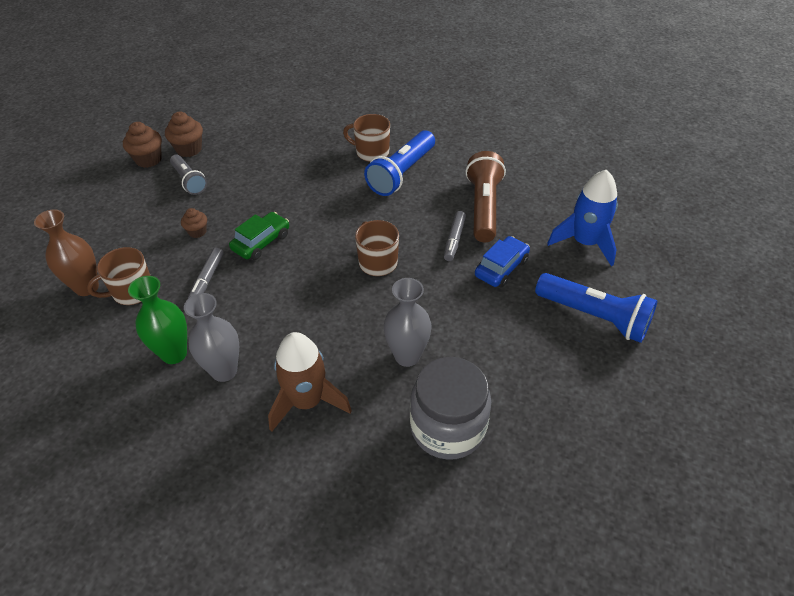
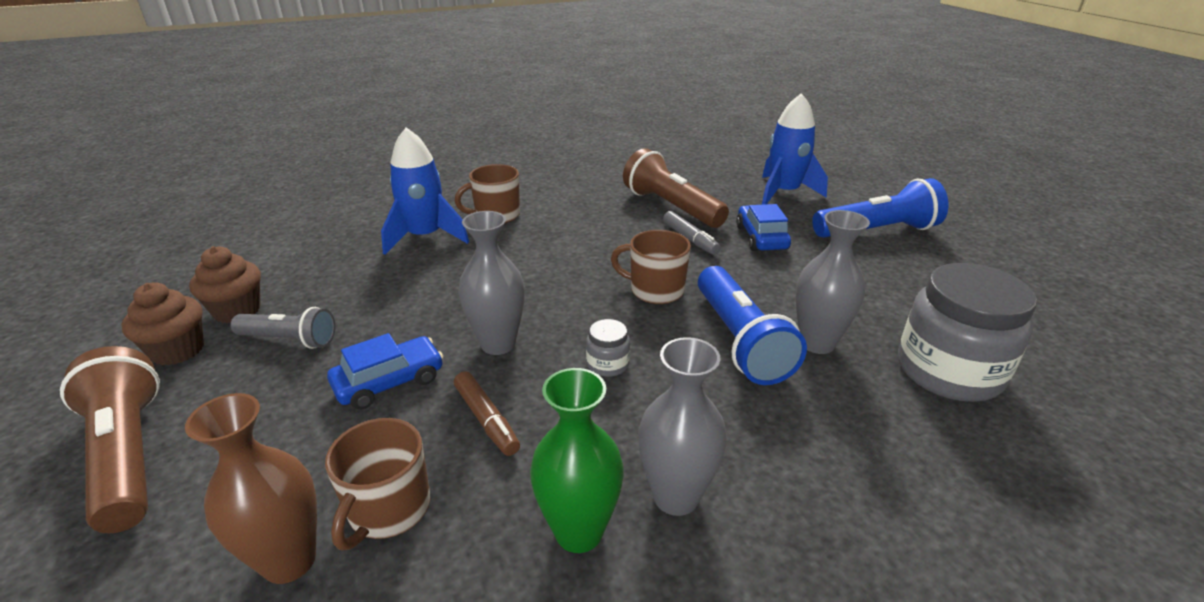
camera: 45 degrees left, 15 degrees down
(89, 204) = (128, 455): none -> brown flashlight
(197, 232) = (389, 382): brown cupcake -> blue car
(207, 279) = (486, 419): grey marker -> brown marker
(261, 242) = (498, 344): green car -> grey vase
(290, 289) = (607, 364): none -> grey jar
(307, 401) = (812, 450): brown rocket -> none
(316, 148) = (425, 237): none -> blue rocket
(401, 173) = (555, 217): blue flashlight -> blue flashlight (739, 341)

